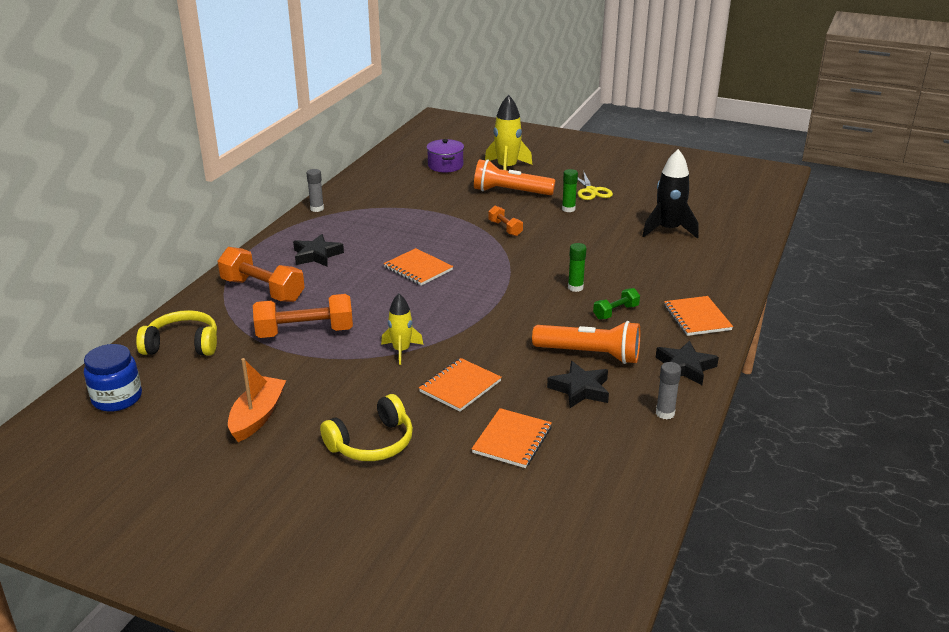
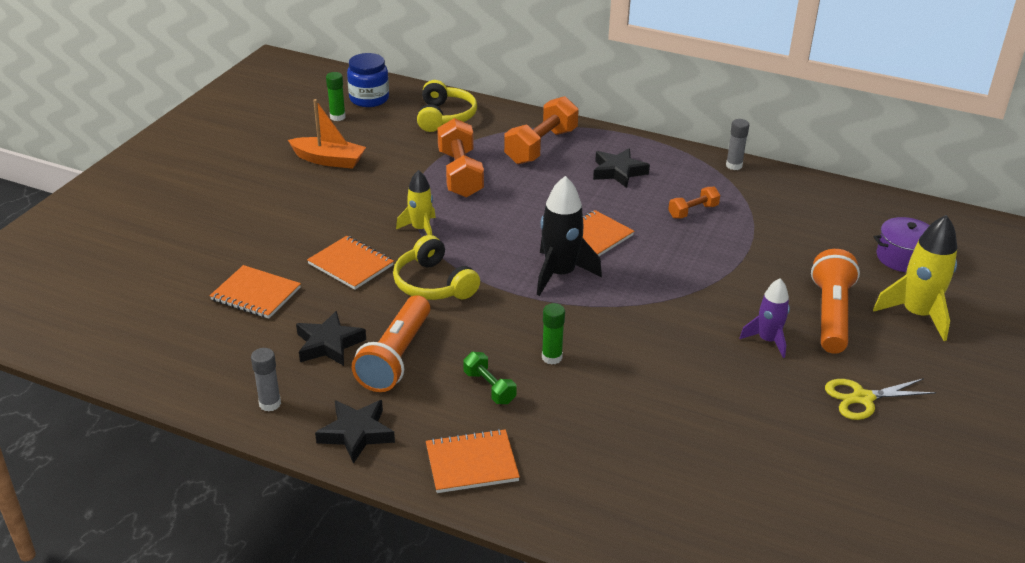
camera: 90 degrees right, 5 degrees up
(372, 443) = (275, 217): yellow headphones -> yellow headphones (433, 284)
(505, 228) = (711, 305): orange dumbbell -> orange dumbbell (693, 211)
(541, 213) = (767, 340): none -> purple rocket
(568, 209) = (788, 368): green glue stick -> green glue stick (337, 117)
(668, 230) = (739, 472): black rocket -> black rocket (560, 274)

